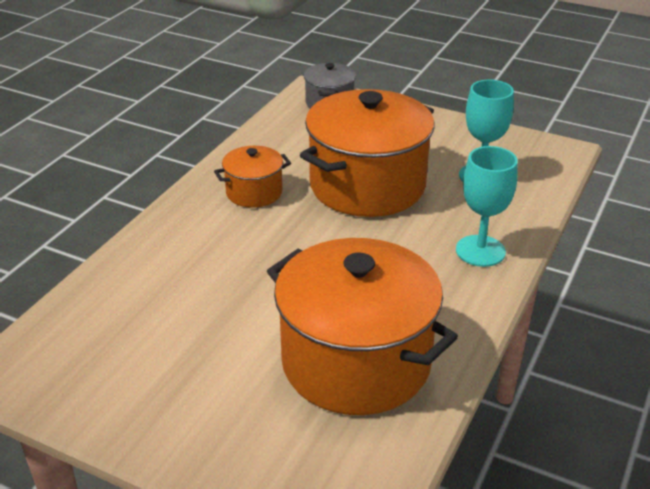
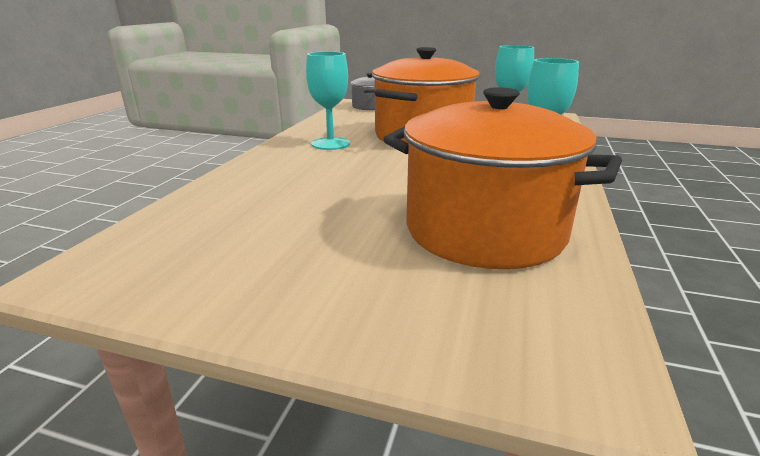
camera: 10 degrees left, 10 degrees down
(254, 192) = (330, 144): orange pot -> turquoise goblet

